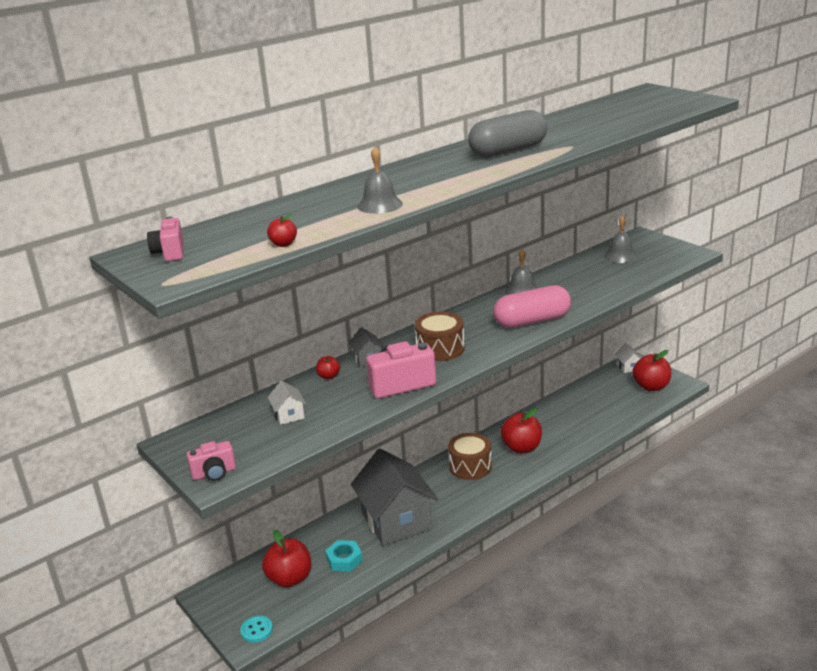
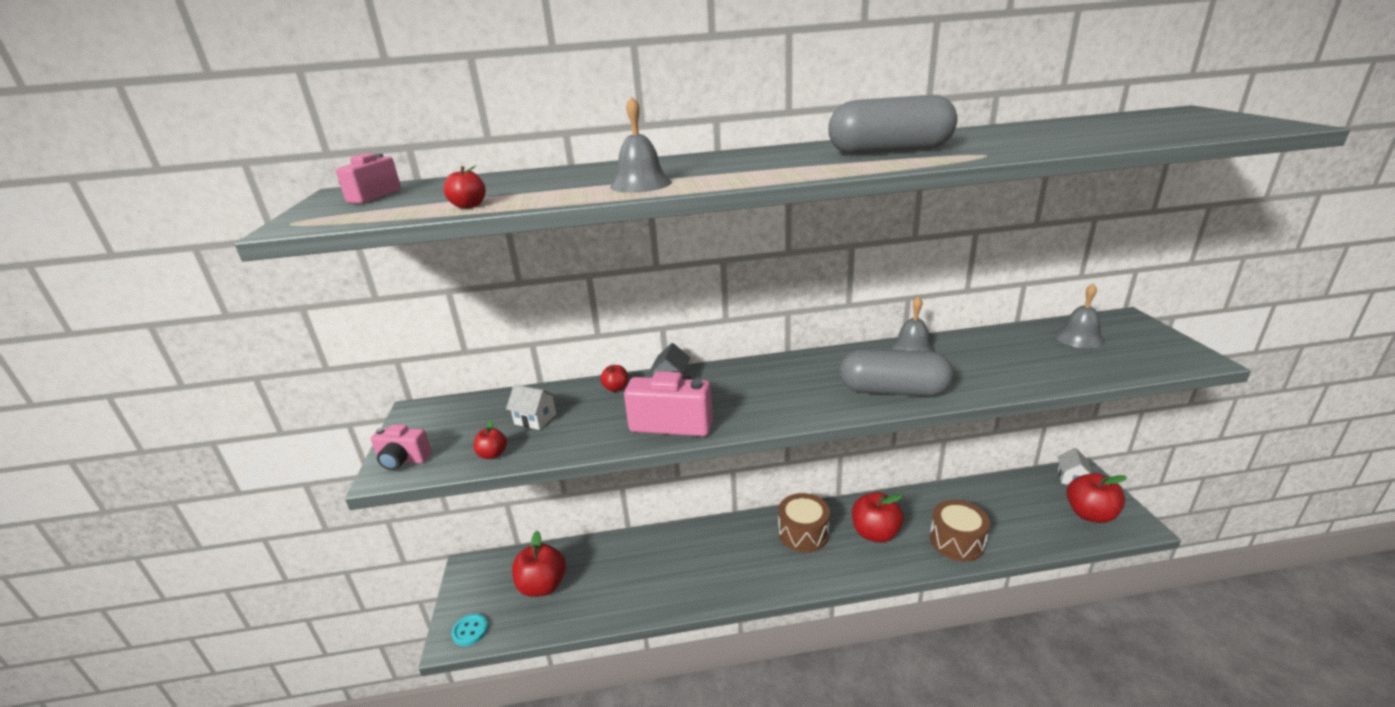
camera: 30 degrees right, 0 degrees up
(286, 445) = (493, 454): none -> red apple
(289, 415) = (535, 419): white house -> white house turned 75 degrees counterclockwise
(344, 560) = (603, 589): turquoise nut -> none
(396, 521) = (684, 566): grey house -> none
(440, 349) = (755, 393): brown drum -> brown drum (957, 541)
(532, 321) = (893, 391): pink capsule -> grey capsule

